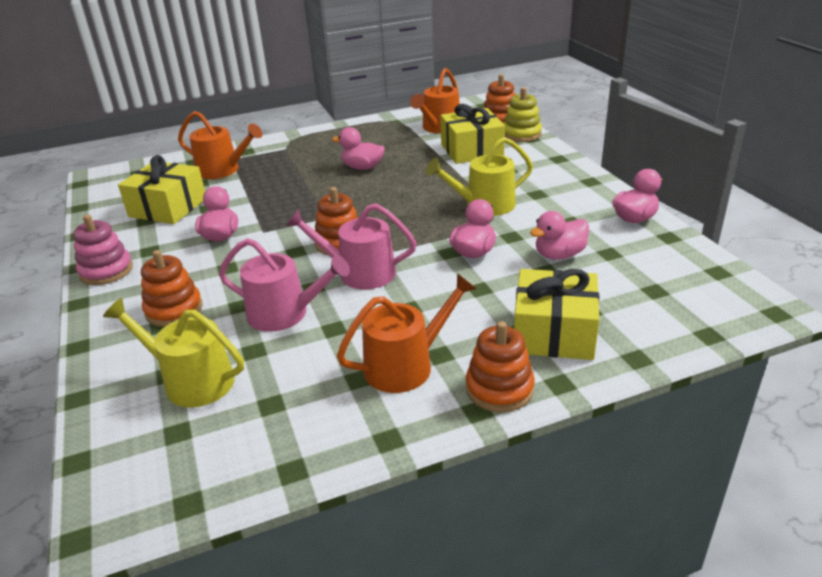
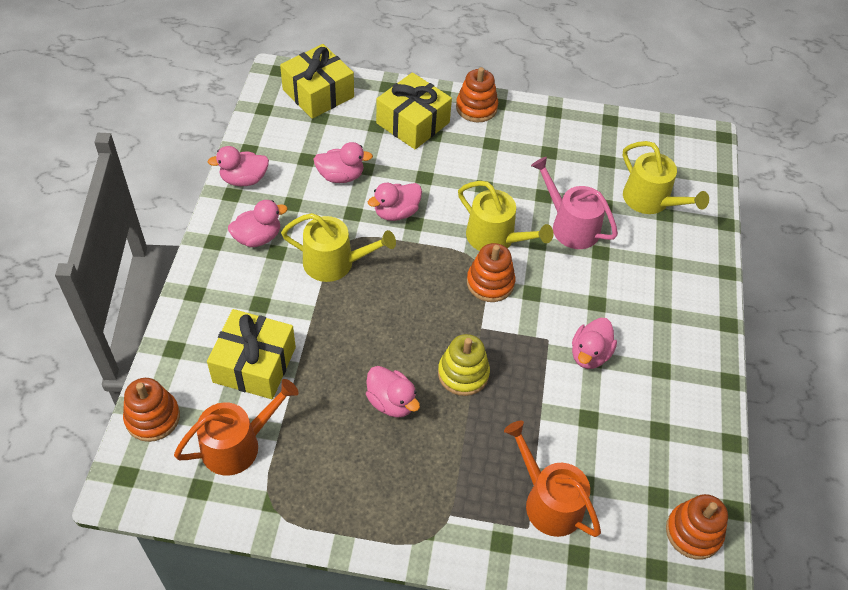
camera: 155 degrees left, 20 degrees up
(106, 271) = (704, 358): pink stacking toy -> none
(168, 207) = (631, 444): yellow gift -> yellow gift (318, 93)
(174, 310) = (651, 274): orange stacking toy -> orange stacking toy (693, 532)
(359, 273) = (495, 238): pink watering can -> yellow watering can
(406, 365) = (516, 146): orange watering can -> none
(521, 134) = (172, 364): yellow stacking toy -> yellow stacking toy (463, 374)
(563, 195) = (258, 237): none -> pink duck

